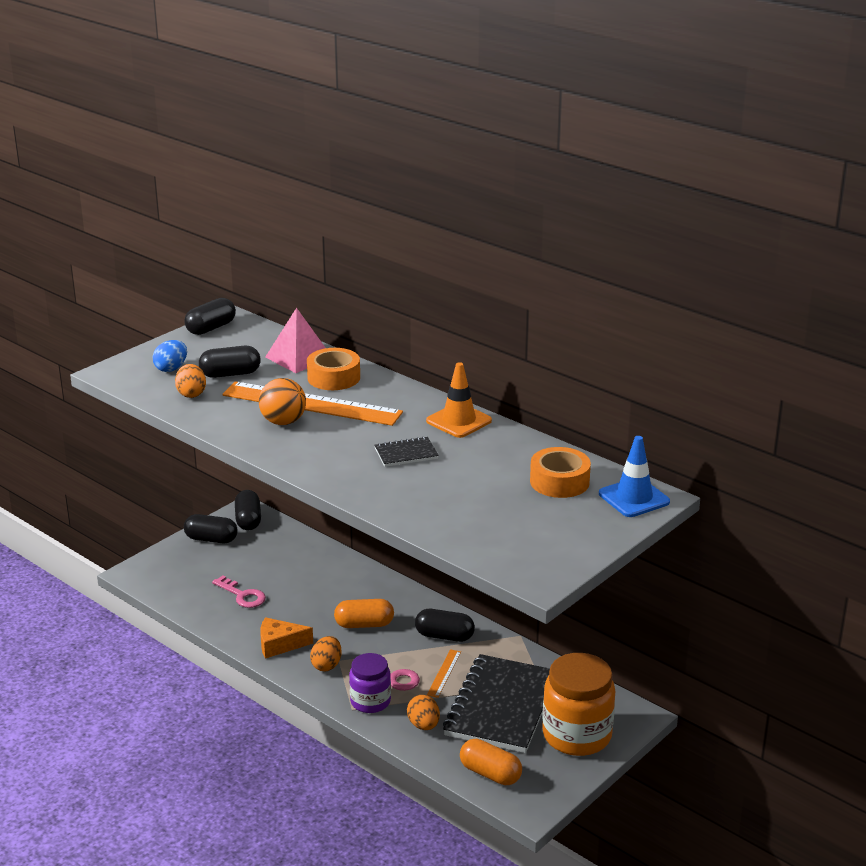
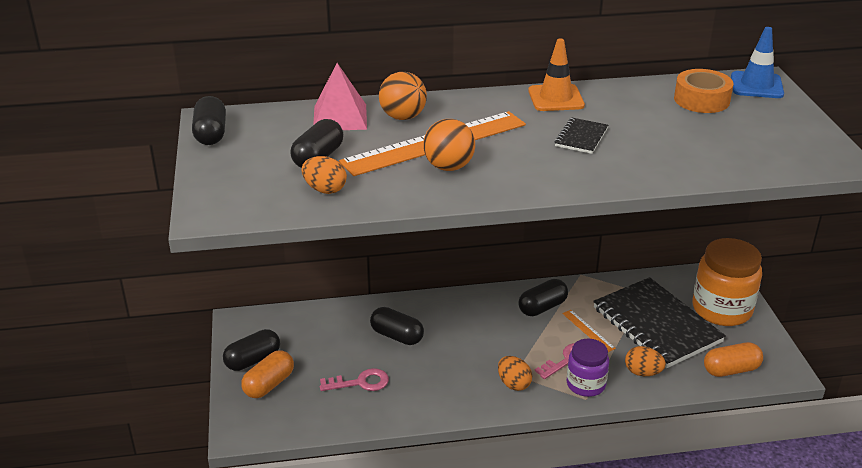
camera: 50 degrees left, 5 degrees up
(171, 368) = (257, 181): blue egg -> none
(248, 520) = (254, 326): black capsule -> black capsule (397, 336)
(279, 645) = (456, 396): orange cheese -> none
(333, 377) = (403, 117): orange tape -> orange ball
(364, 624) = (481, 338): orange capsule -> orange capsule (269, 384)

